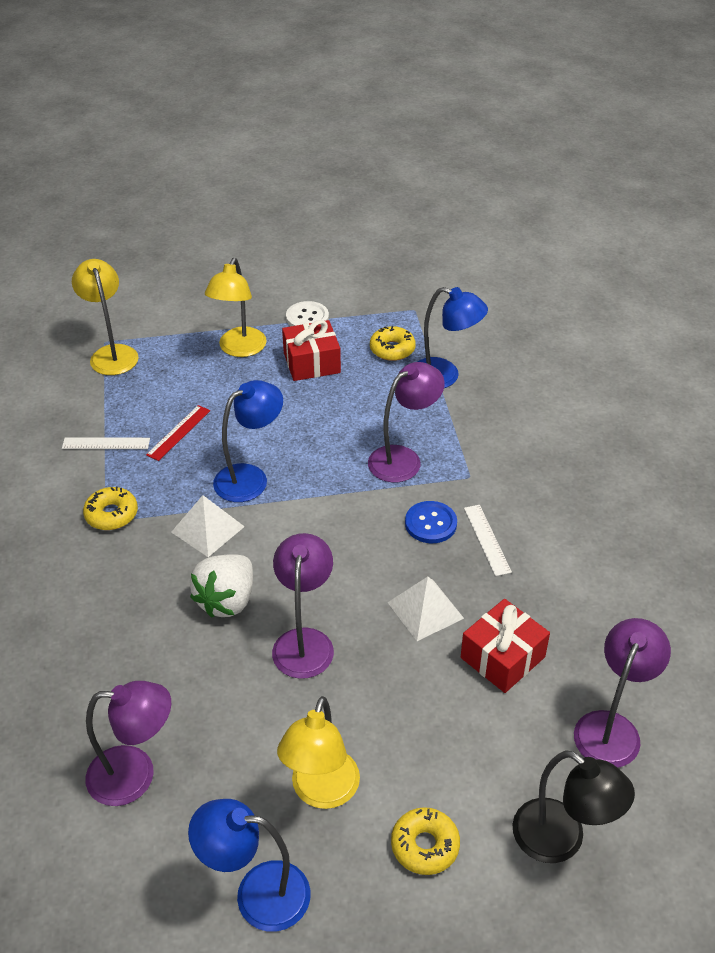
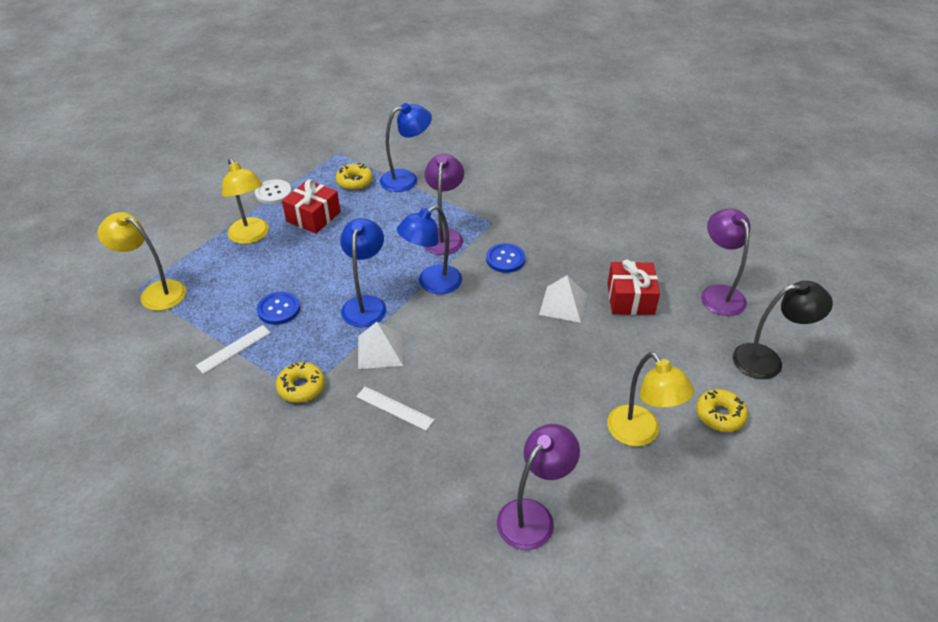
camera: 45 degrees left, 0 degrees up
(178, 432) = (278, 309): red ruler -> blue button
(227, 600) = (449, 380): white strawberry -> none
(257, 894) = (681, 512): blue lamp -> blue lamp (432, 284)
(304, 641) = (524, 367): purple lamp -> none
(487, 539) = (545, 247): white ruler -> white ruler (394, 408)

